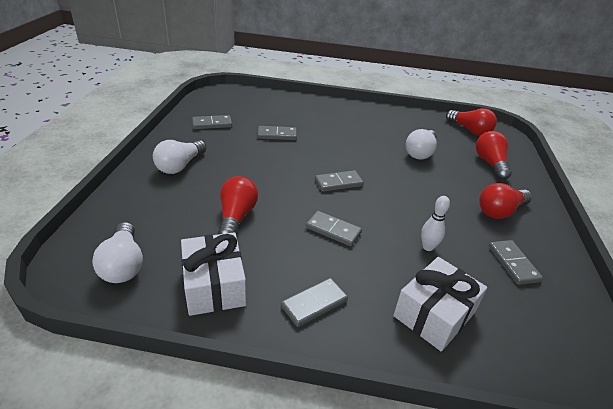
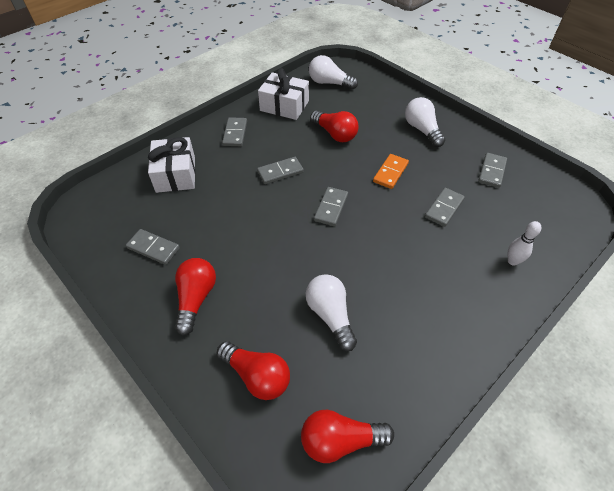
camera: 130 degrees right, 15 degrees up
(262, 166) = (390, 172): none -> orange domino
(428, 247) = (216, 211): white bowling pin -> white bowling pin (512, 261)

